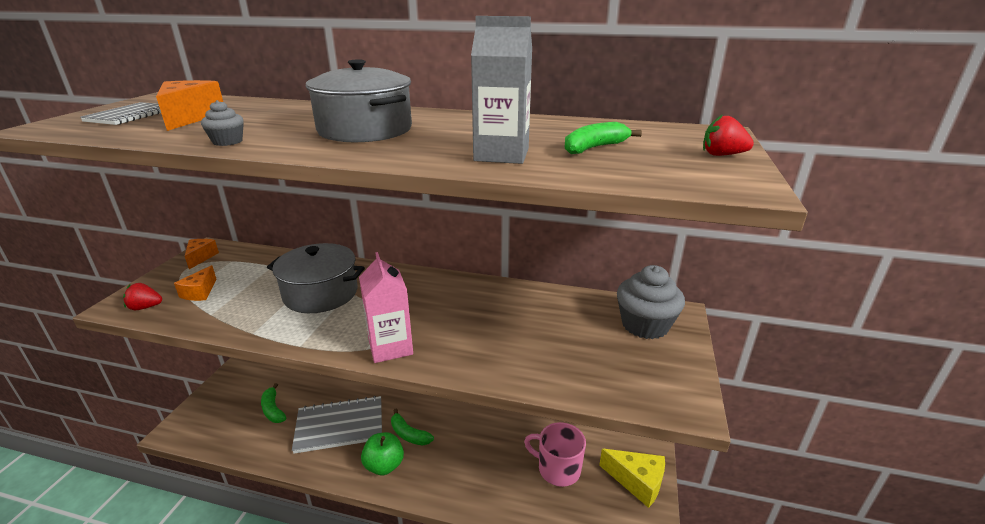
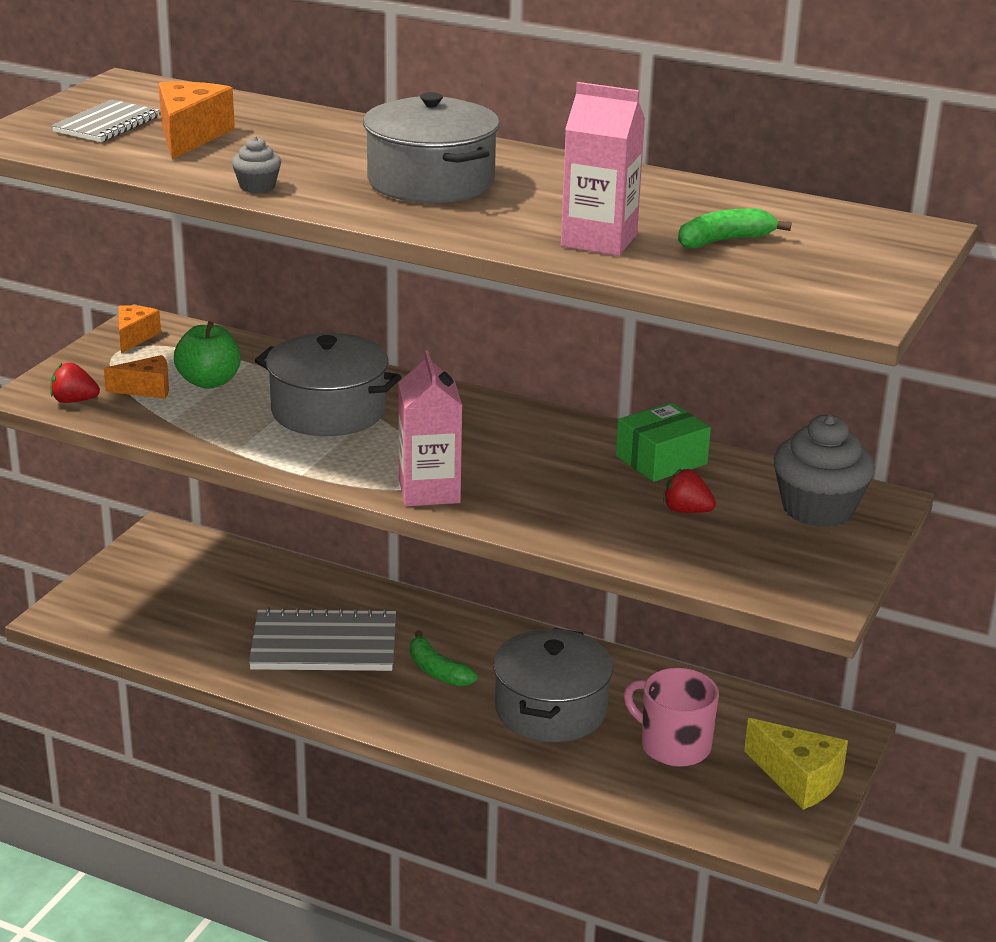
camera: 10 degrees right, 0 degrees up
(200, 292) = (146, 389): orange cheese -> orange cheese turned 120 degrees counterclockwise
(273, 409) = (214, 609): green banana -> none
(384, 465) = (393, 703): green apple -> green apple (209, 382)
(480, 453) = (550, 709): none -> grey pot
(501, 155) = (599, 240): grey carton -> pink carton
(536, 302) = (661, 460): none -> green box
(722, 155) = (881, 267): red strawberry -> red strawberry (686, 511)

